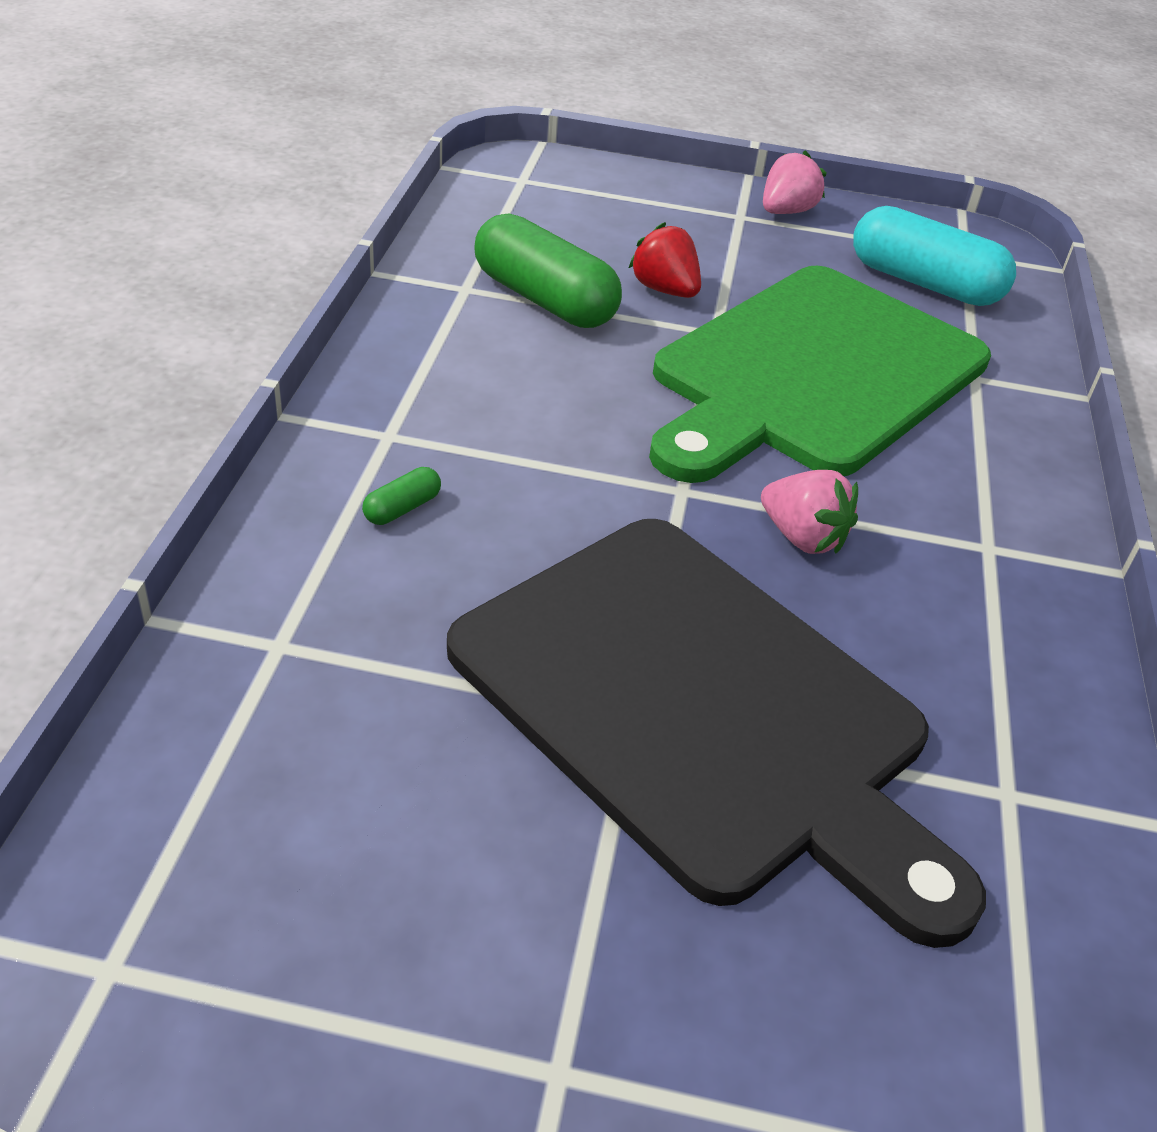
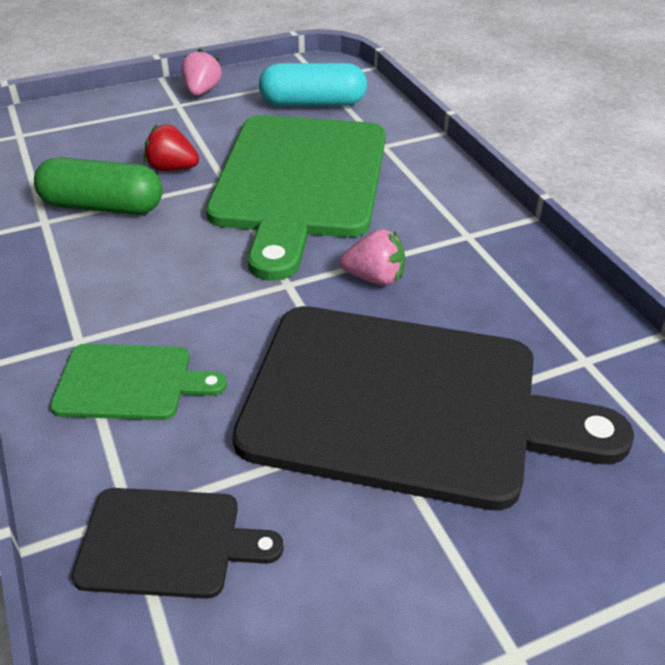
camera: 30 degrees left, 0 degrees up
(291, 697) = (167, 542): none -> black cutting board
(402, 508) = (130, 382): green capsule -> green cutting board

